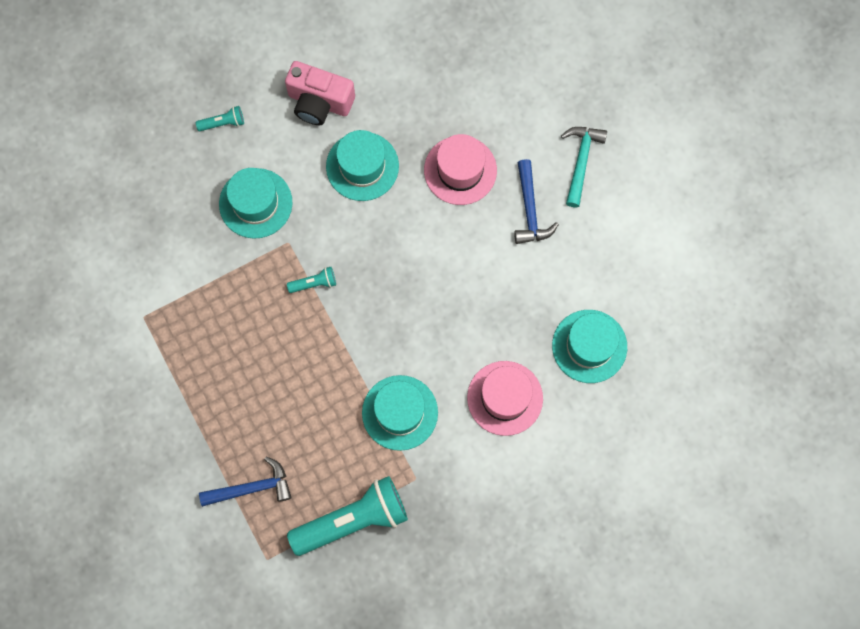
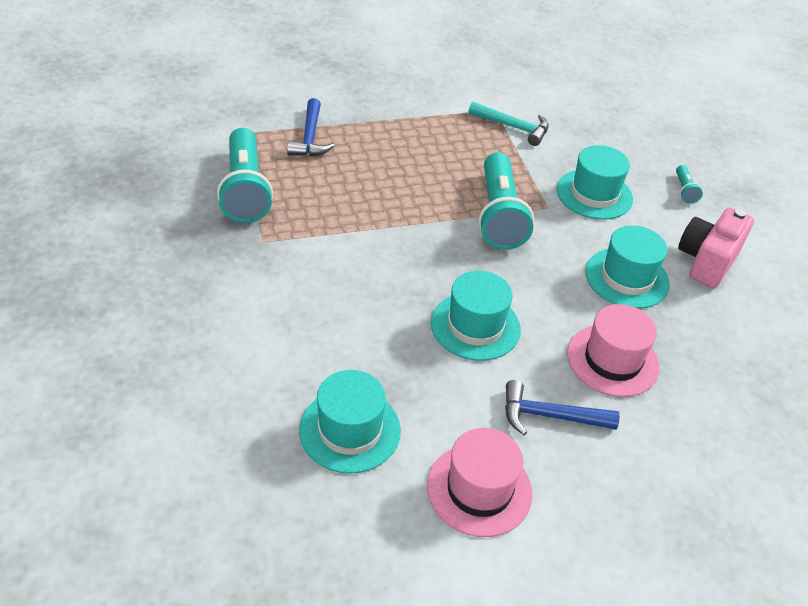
camera: 100 degrees right, 30 degrees down
(314, 283) = (499, 215): turquoise flashlight -> turquoise flashlight, size x2.34
(400, 412) = (338, 245): turquoise hat -> turquoise hat (475, 326)
(505, 398) = (318, 332): pink hat -> pink hat (479, 489)
(581, 162) = (611, 491): turquoise hammer -> turquoise hammer (513, 127)

